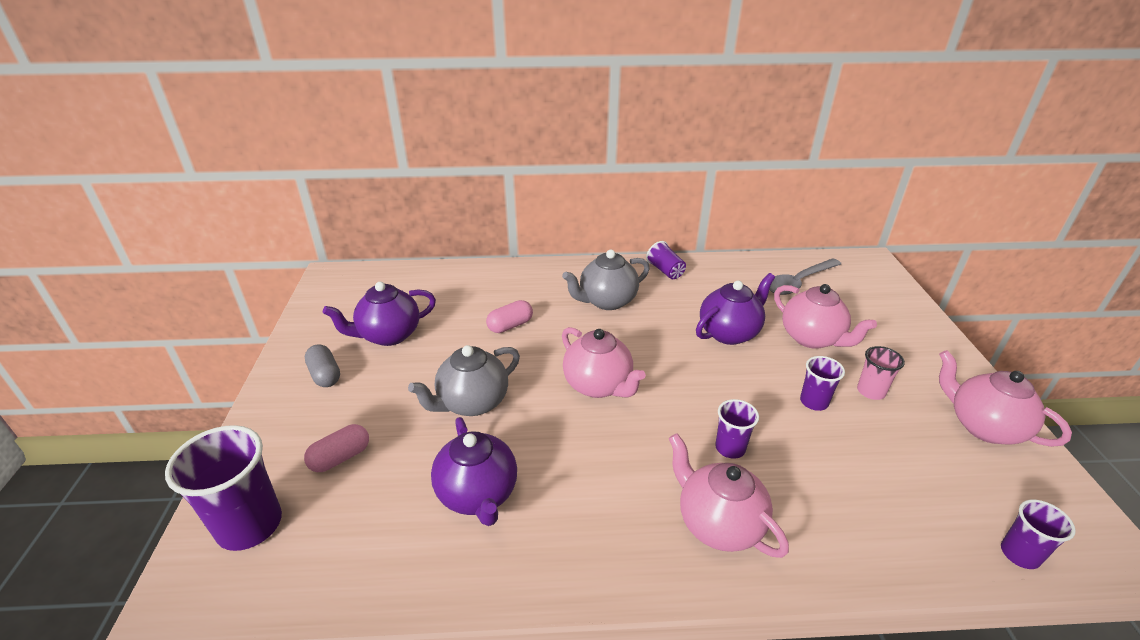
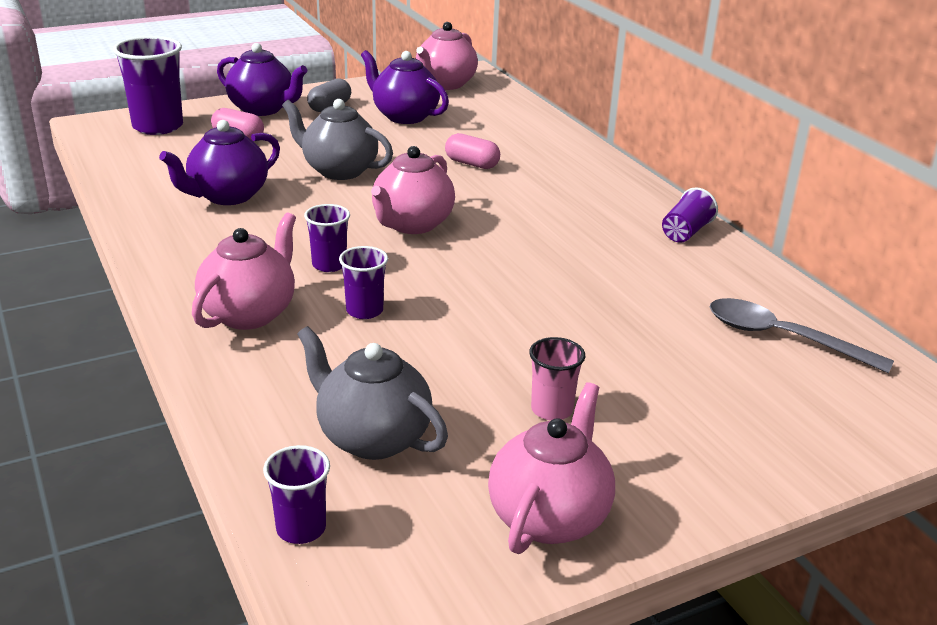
camera: 65 degrees right, 5 degrees down
(606, 301) = (572, 205): grey teapot -> grey teapot (372, 437)
(729, 332) = (587, 291): purple teapot -> purple teapot (263, 109)
(812, 338) = (637, 356): pink teapot -> pink teapot (445, 84)
(814, 402) = (491, 363): purple cup -> purple cup (329, 265)

